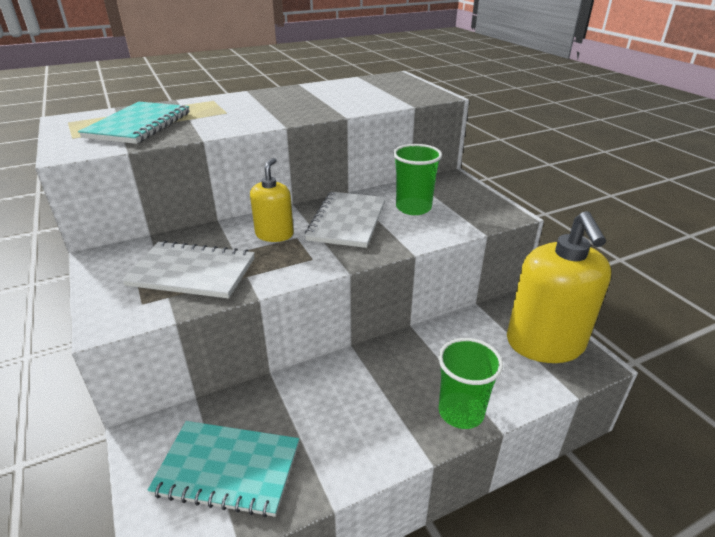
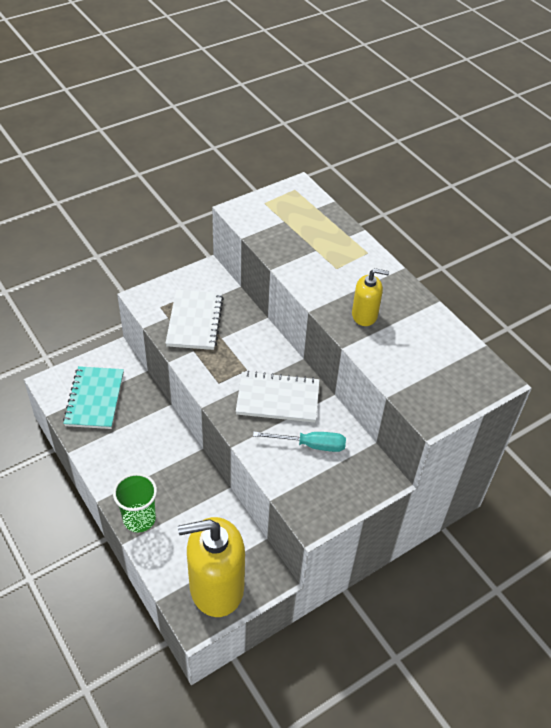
camera: 80 degrees right, 15 degrees up
(139, 125) = (294, 227): turquoise notebook -> none
(274, 234) = (249, 355): yellow soap dispenser -> yellow soap dispenser (364, 315)
(413, 208) = (310, 445): green cup -> turquoise screwdriver

